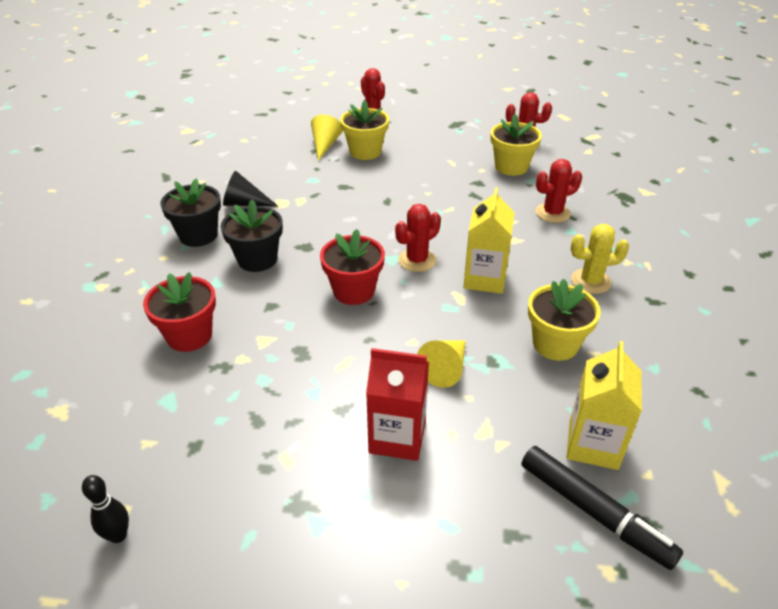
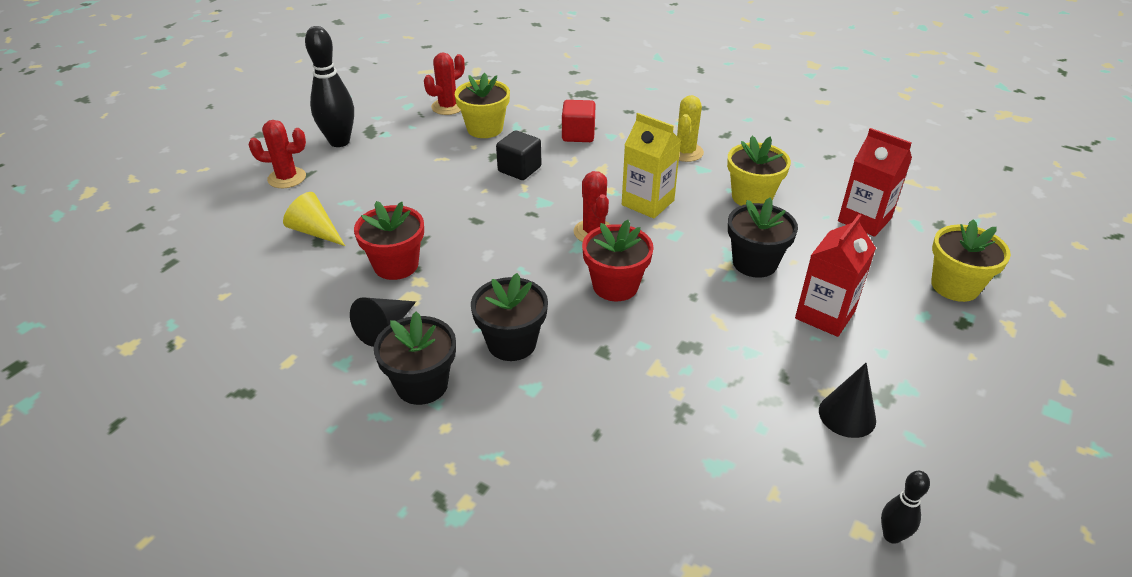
camera: 65 degrees left, 0 degrees up
(189, 336) = (618, 429): red flower pot -> red flower pot (396, 265)
(259, 478) = (847, 415): none -> black cone
(365, 152) = (362, 206): yellow flower pot -> yellow flower pot (955, 286)
(432, 118) = (339, 141): none -> black bowling pin
(445, 369) = (754, 263): yellow cone -> black flower pot
(471, 199) = (519, 169): none -> black cube
(552, 213) = (578, 135): red cactus -> red cube
(593, 444) = (864, 220): yellow carton -> red carton
(594, 512) = (925, 243): black marker -> none

